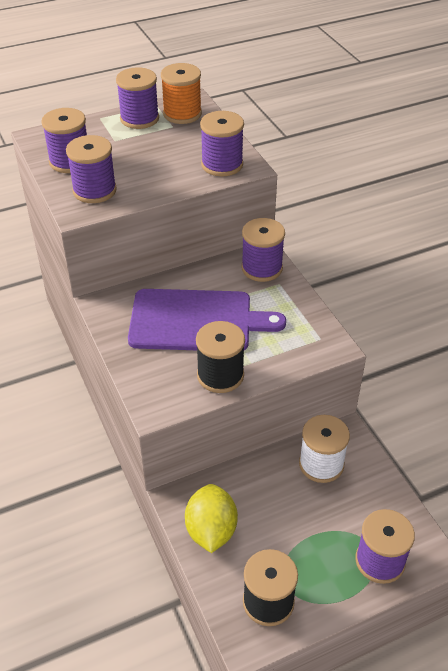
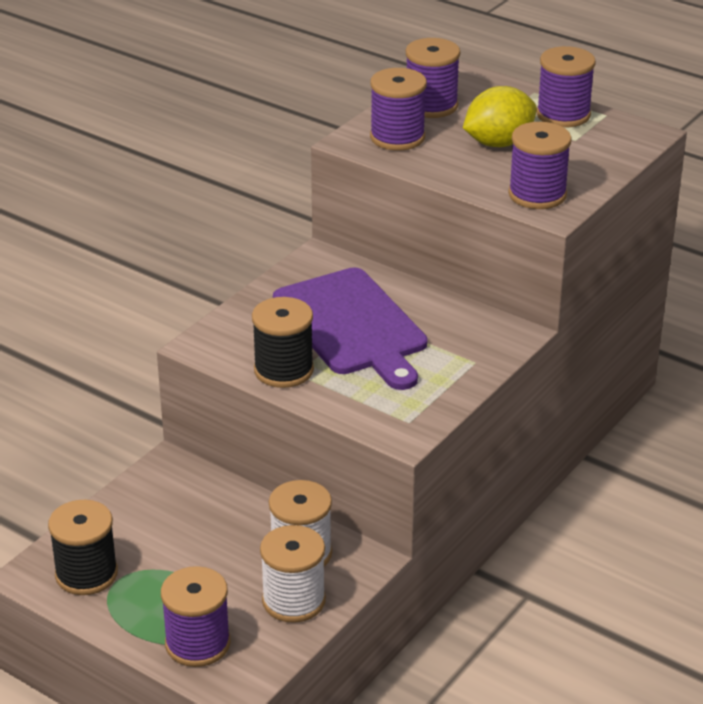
camera: 60 degrees right, 10 degrees down
(182, 114) = (608, 136): orange spool -> none
(211, 530) = (145, 502): yellow lemon -> yellow lemon (498, 143)
(262, 268) = (489, 340): purple spool -> none
(365, 488) = (293, 600): none -> white spool

